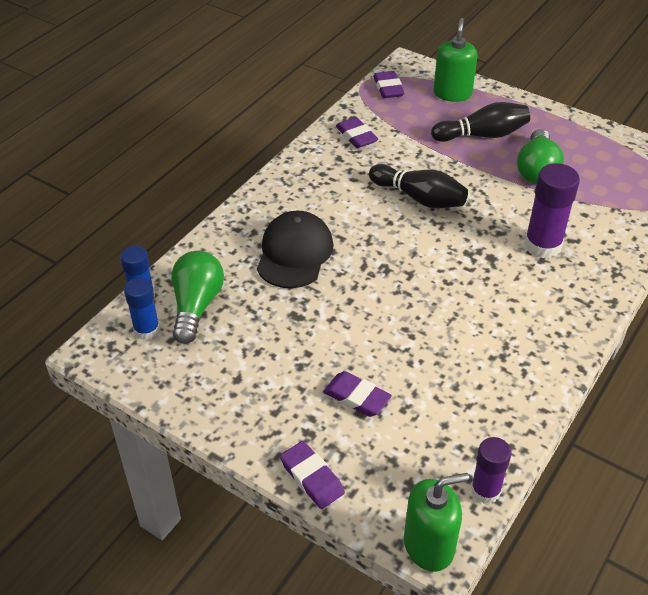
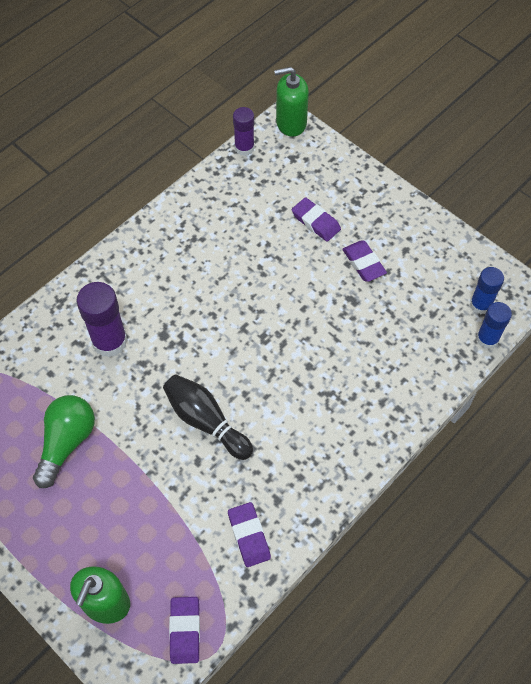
camera: 170 degrees left, 15 degrees up
(196, 306) = (438, 322): green light bulb -> none
(294, 253) = (345, 368): black cap -> none
(312, 478) = (358, 171): purple eraser -> purple eraser (364, 263)
(482, 135) = (101, 512): black bowling pin -> none

